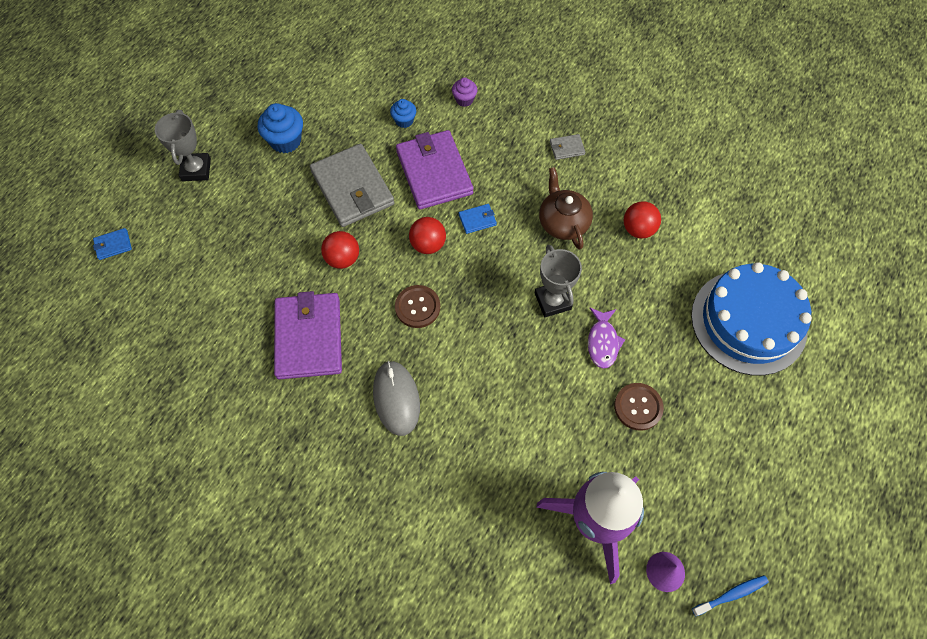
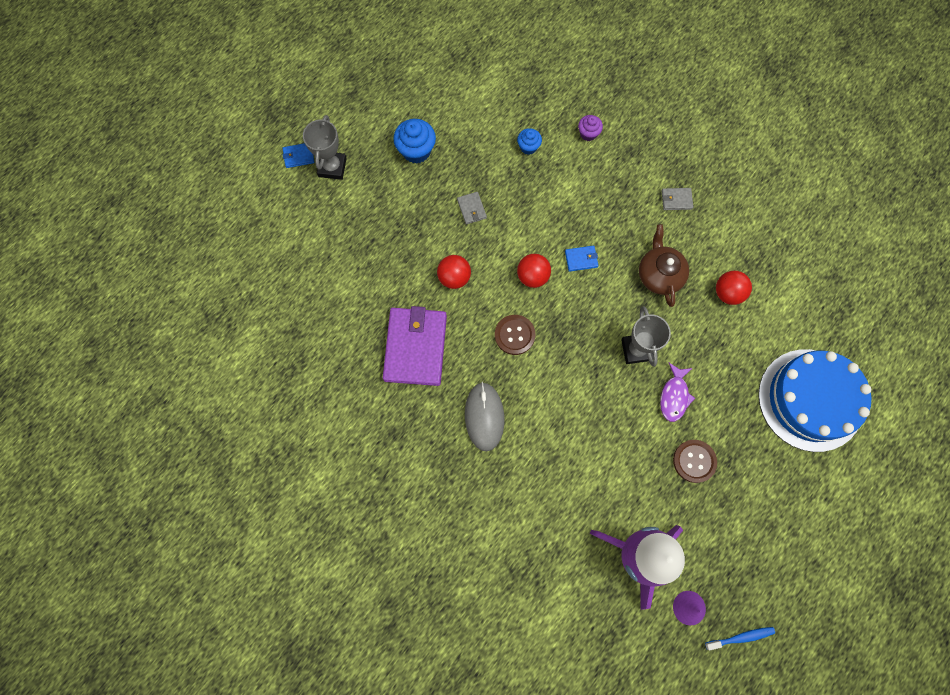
camera: 10 degrees right, 10 degrees up
(113, 245) = (253, 230): blue wallet -> blue wallet (298, 156)
(352, 188) = (471, 209): grey wallet -> grey wallet, size x0.41
(434, 172) = (548, 205): purple wallet -> none

